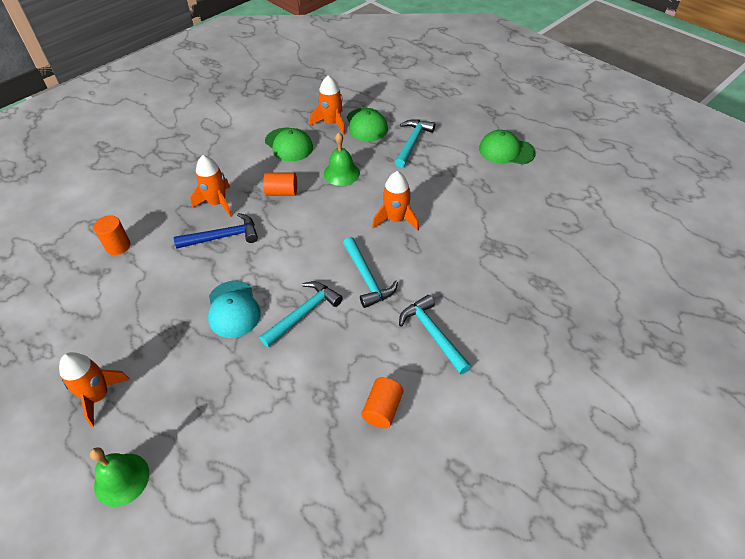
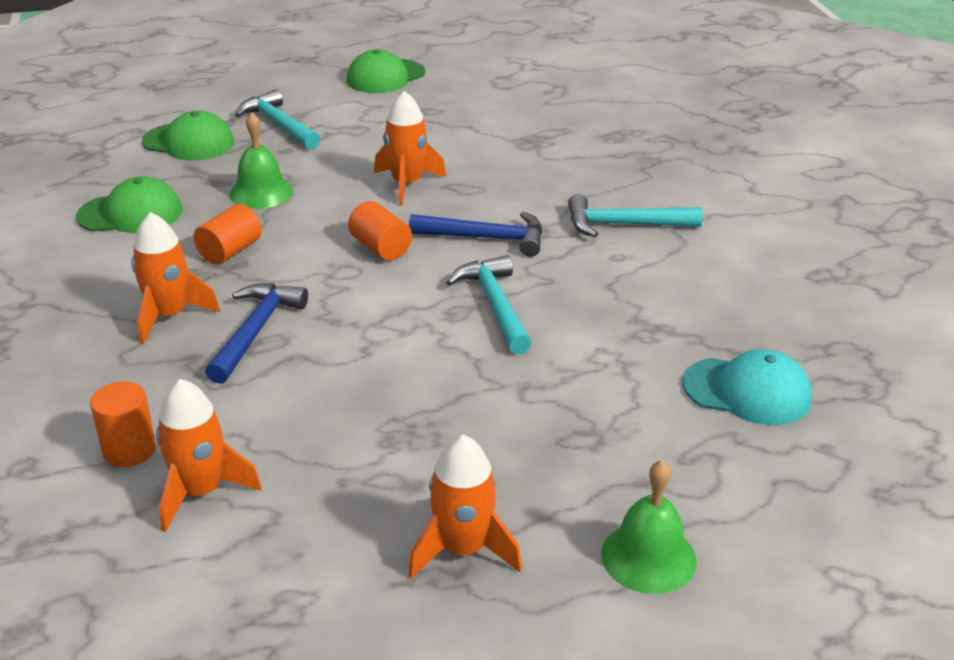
camera: 60 degrees left, 15 degrees down
(233, 309) = (421, 363): turquoise cap -> turquoise cap (747, 391)
(332, 123) = (140, 165): orange rocket -> orange rocket (201, 492)
(367, 278) = (486, 238): turquoise hammer -> blue hammer
(382, 409) = (705, 295): orange cylinder -> orange cylinder (380, 248)

